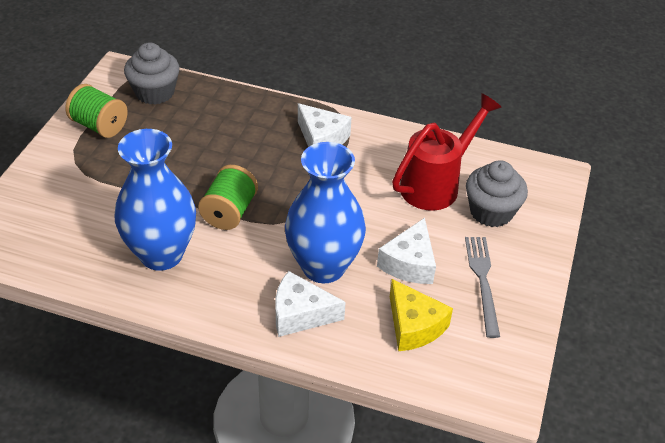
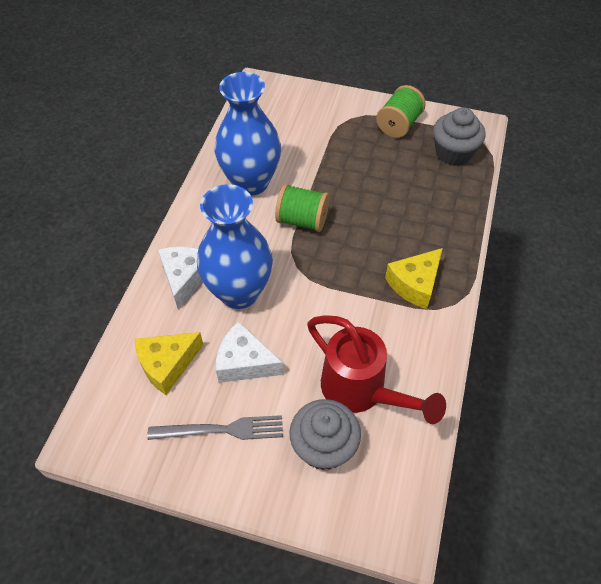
camera: 90 degrees right, 10 degrees up
(322, 139) = (415, 284): white cheese -> yellow cheese

